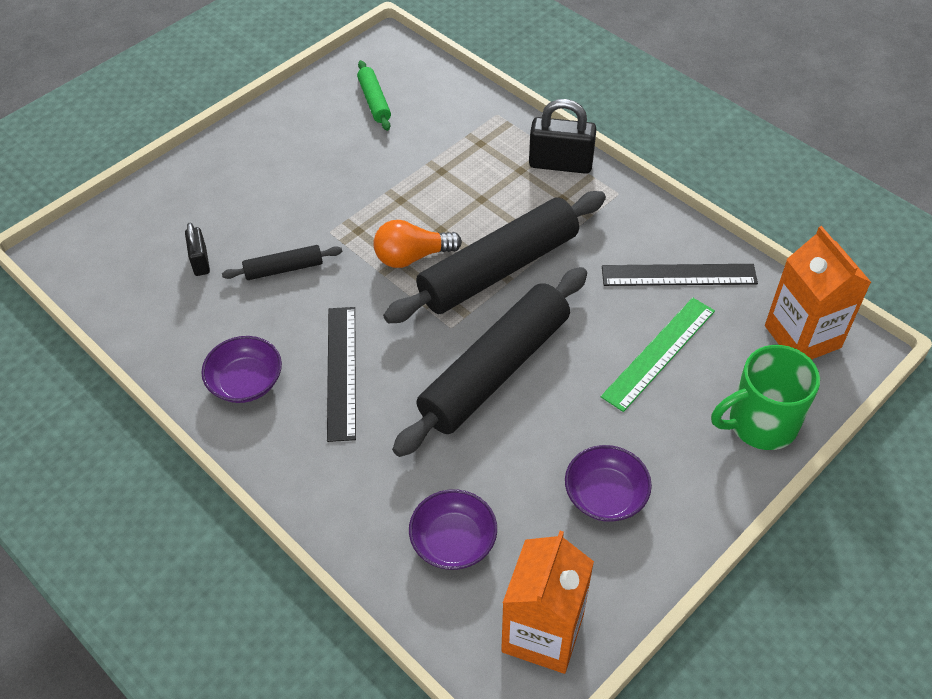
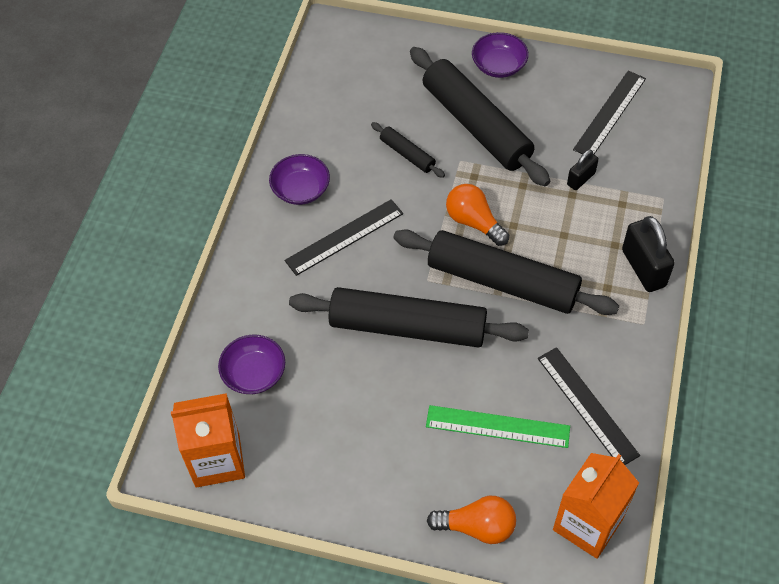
camera: 60 degrees right, 5 degrees up
(200, 262) = (379, 105): black padlock -> black padlock (581, 179)
(298, 198) = (476, 125): none -> black rolling pin
(374, 101) = (609, 113): green rolling pin -> black ruler
(605, 495) = (346, 448): purple bowl -> purple bowl (499, 65)
(760, 424) = (477, 527): green mug -> orange light bulb

